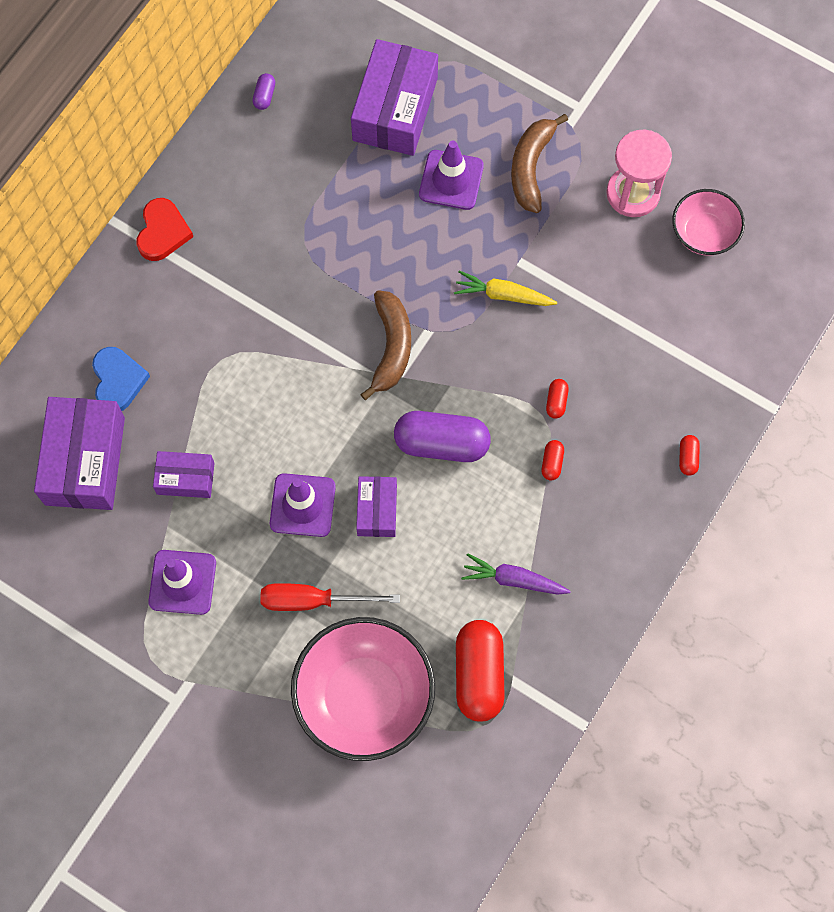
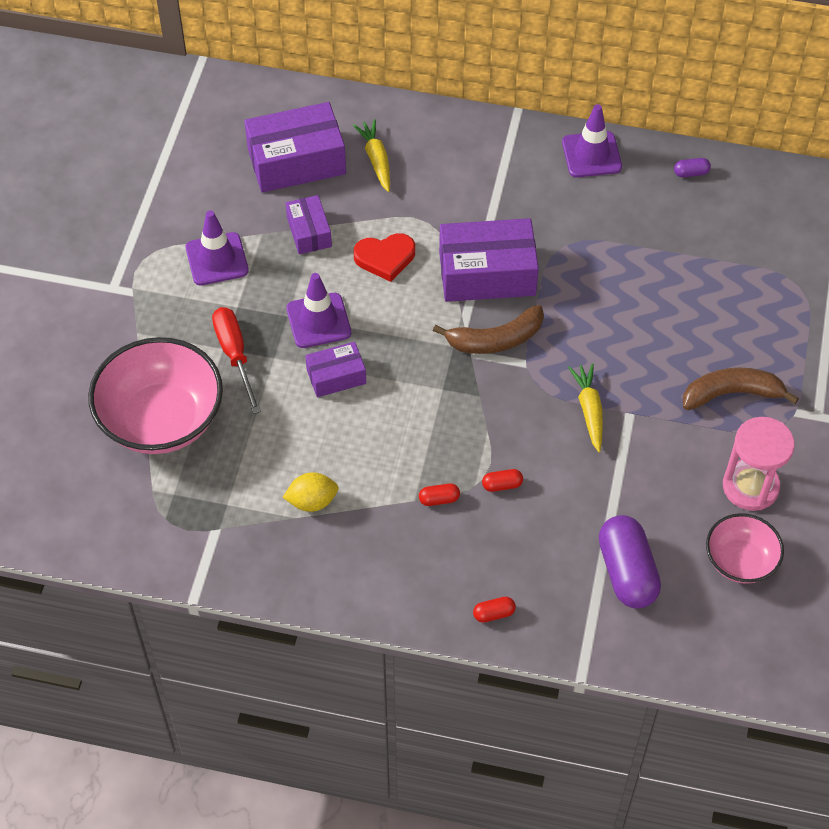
camera: 70 degrees right, 15 degrees down
(118, 380) = (376, 159): blue heart -> yellow carrot
(163, 232) = (524, 145): red heart -> red heart (385, 258)
(395, 109) = (732, 271): purple box -> purple box (487, 274)
(441, 443) = (420, 406): purple capsule -> purple capsule (627, 572)
(451, 180) = (684, 335): purple traffic cone -> purple traffic cone (591, 155)
(479, 674) = (212, 501): red capsule -> none
(513, 579) = (312, 501): purple carrot -> yellow lemon

